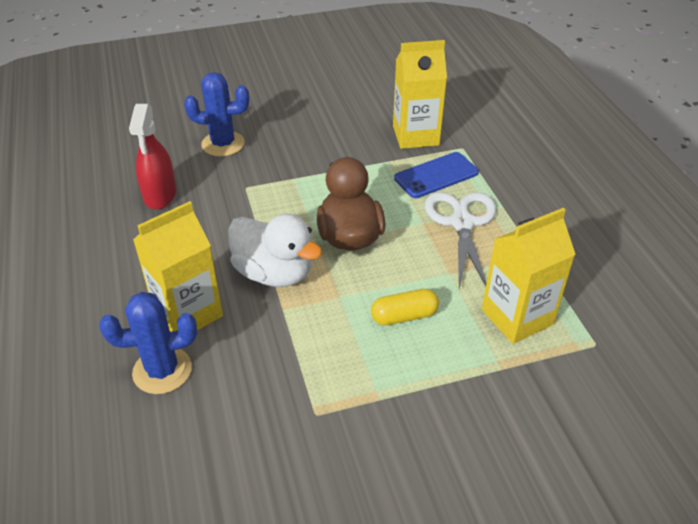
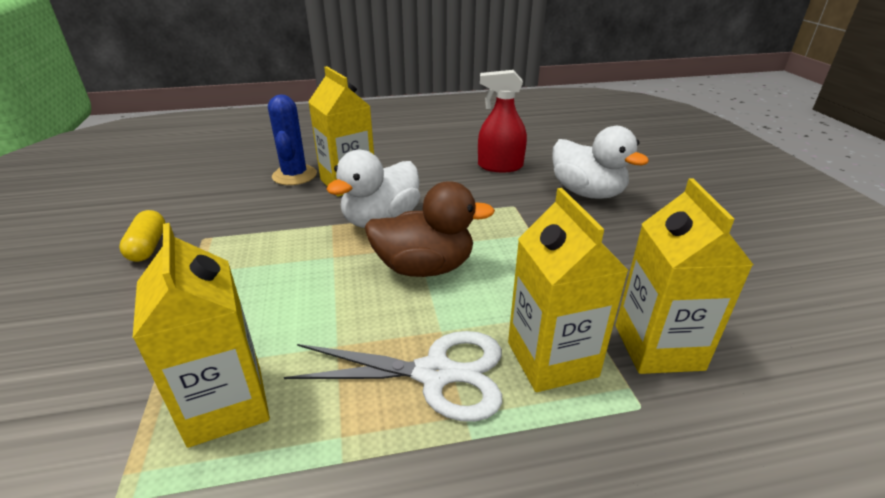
camera: 95 degrees right, 10 degrees down
(223, 144) = (587, 193): blue cactus -> white duck
(404, 316) = (284, 298): yellow capsule -> yellow capsule (148, 247)
(436, 175) = (552, 359): blue phone -> yellow carton

